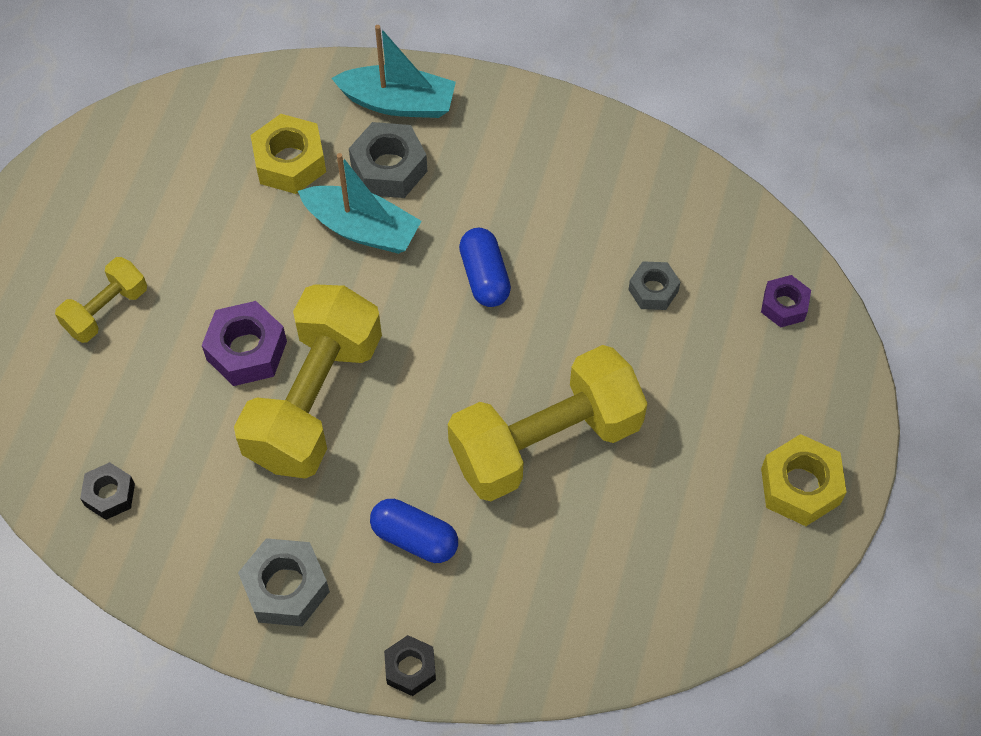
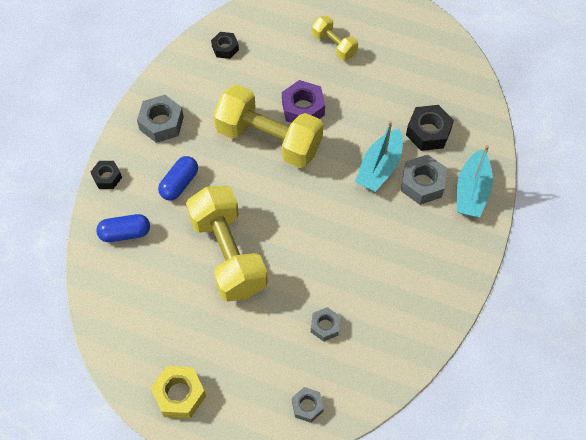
camera: 95 degrees right, 0 degrees up
(290, 162) = (428, 132): yellow nut -> black nut
(485, 276) = (342, 231): blue capsule -> blue capsule (125, 233)
(784, 305) = (307, 406): purple nut -> grey nut

